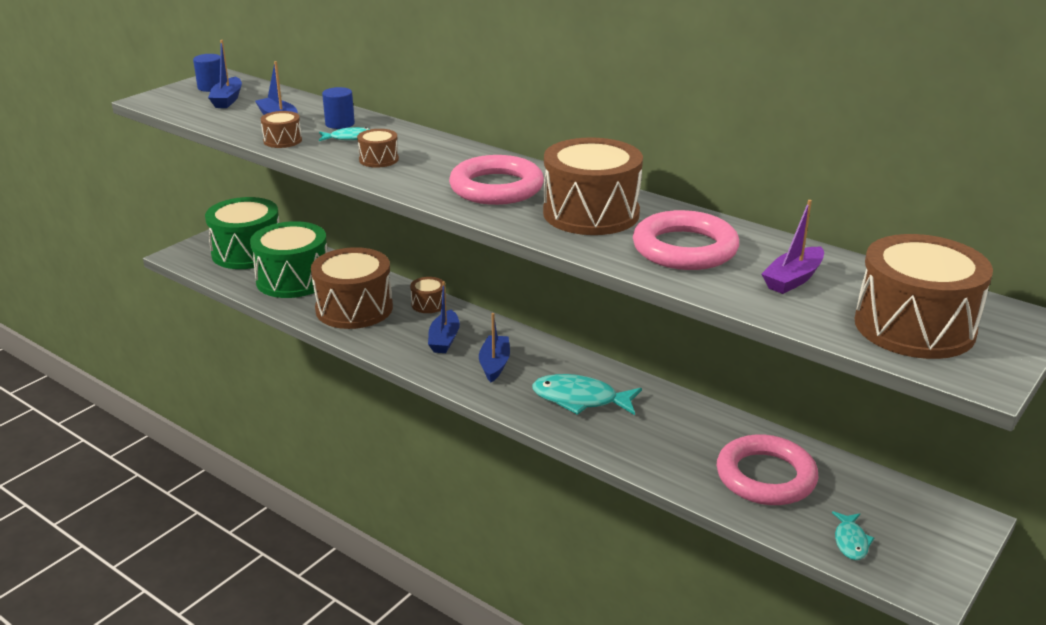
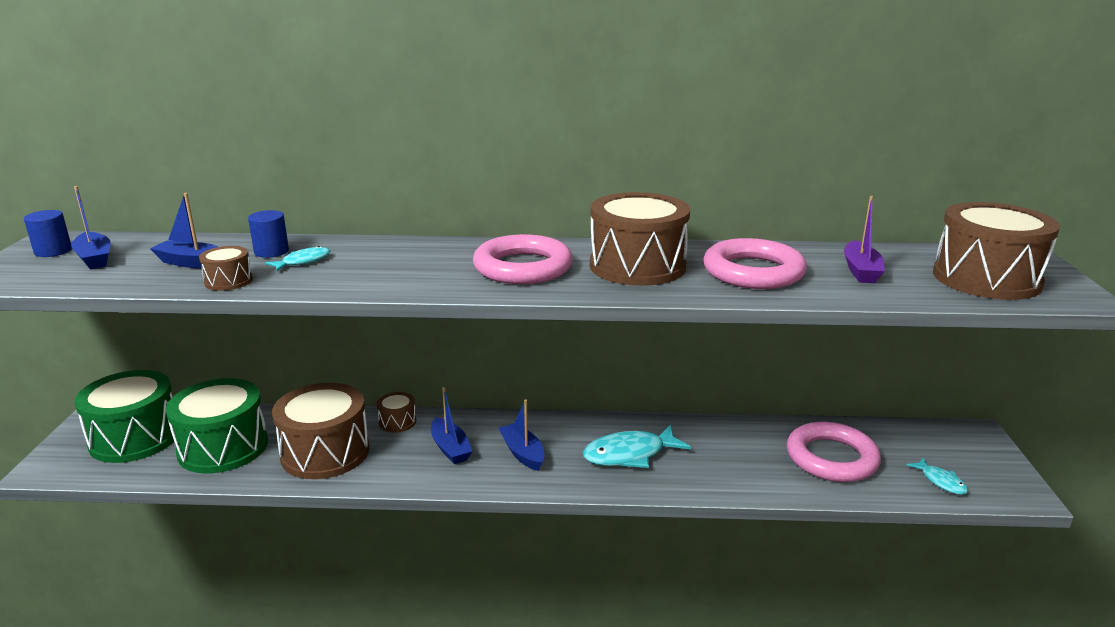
camera: 35 degrees left, 5 degrees down
(379, 159) = (367, 272): brown drum -> none

